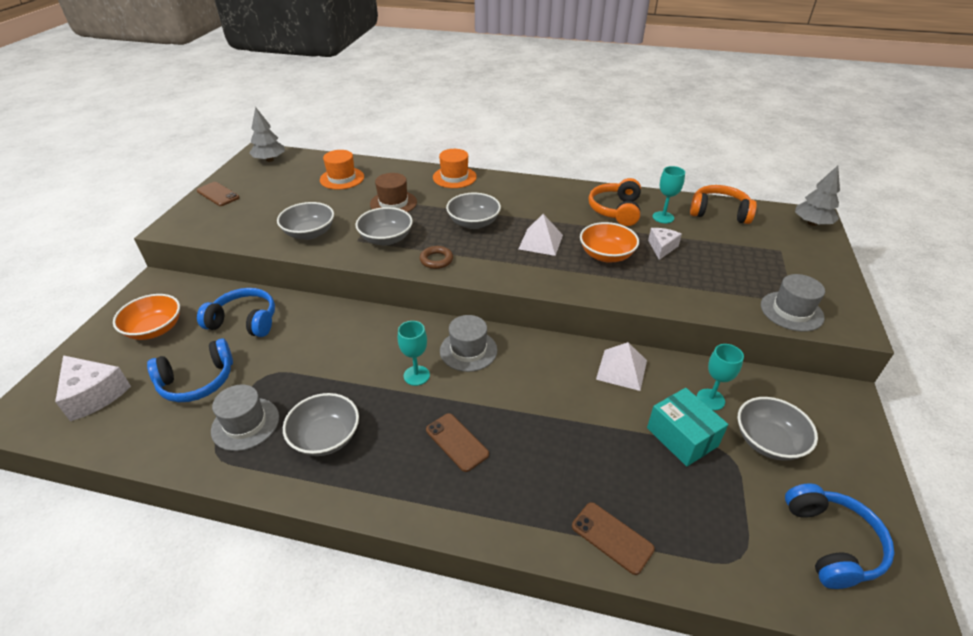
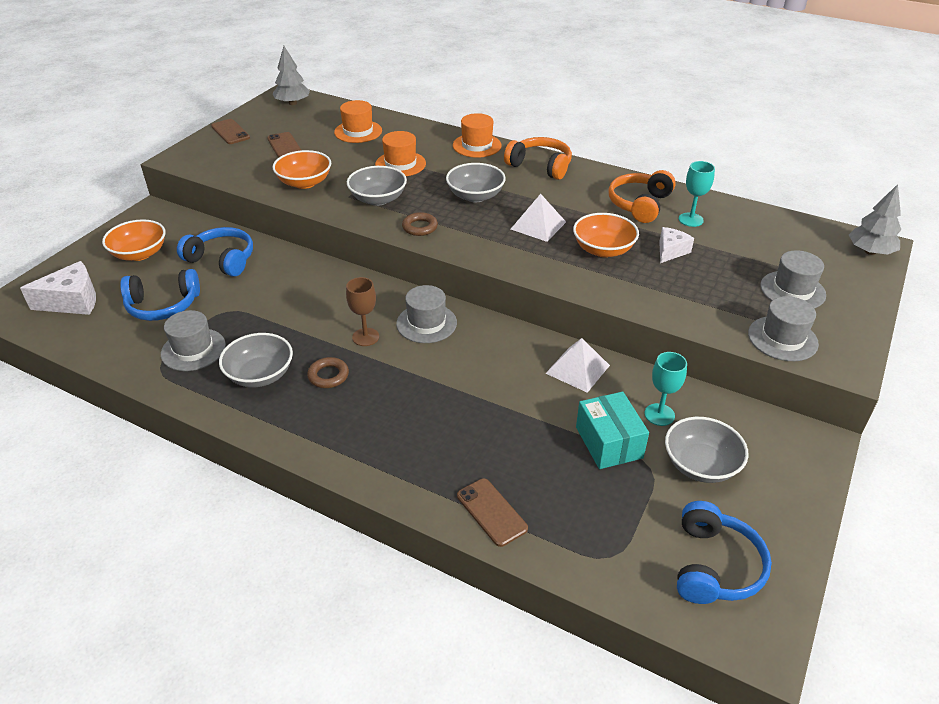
camera: 15 degrees right, 0 degrees up
(94, 395) = (72, 301): white cheese -> white cheese turned 75 degrees counterclockwise
(309, 233) = (304, 182): grey bowl -> orange bowl
(393, 203) = (400, 164): brown hat -> orange hat
(395, 424) = (328, 376): none -> brown ring
(416, 375) = (365, 337): turquoise goblet -> brown goblet
(456, 442) = (379, 402): brown phone -> brown phone (284, 146)
(719, 212) = (761, 224): orange headphones -> orange headphones (540, 166)
(774, 266) = (792, 290): none -> grey hat

